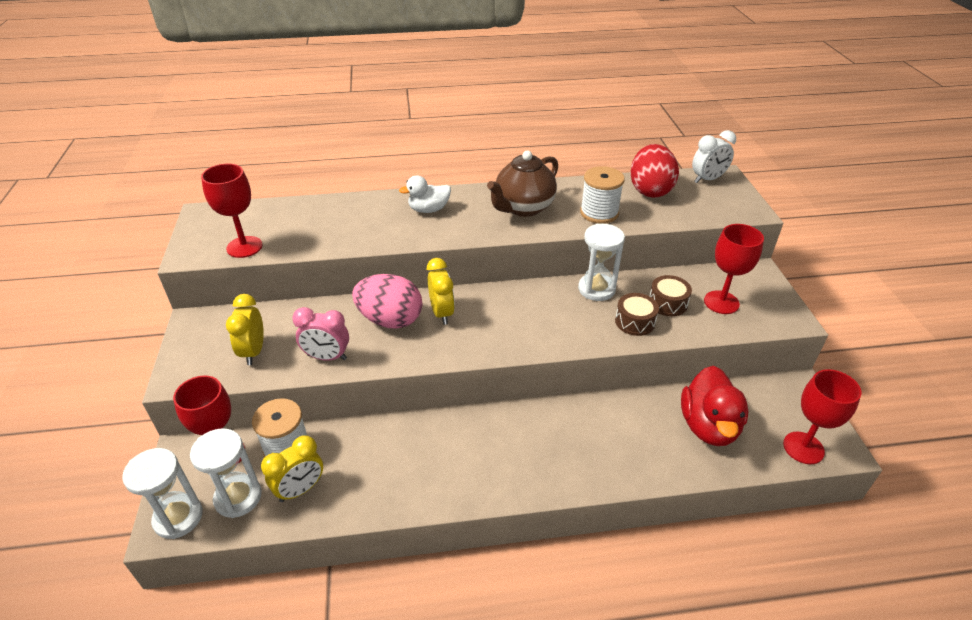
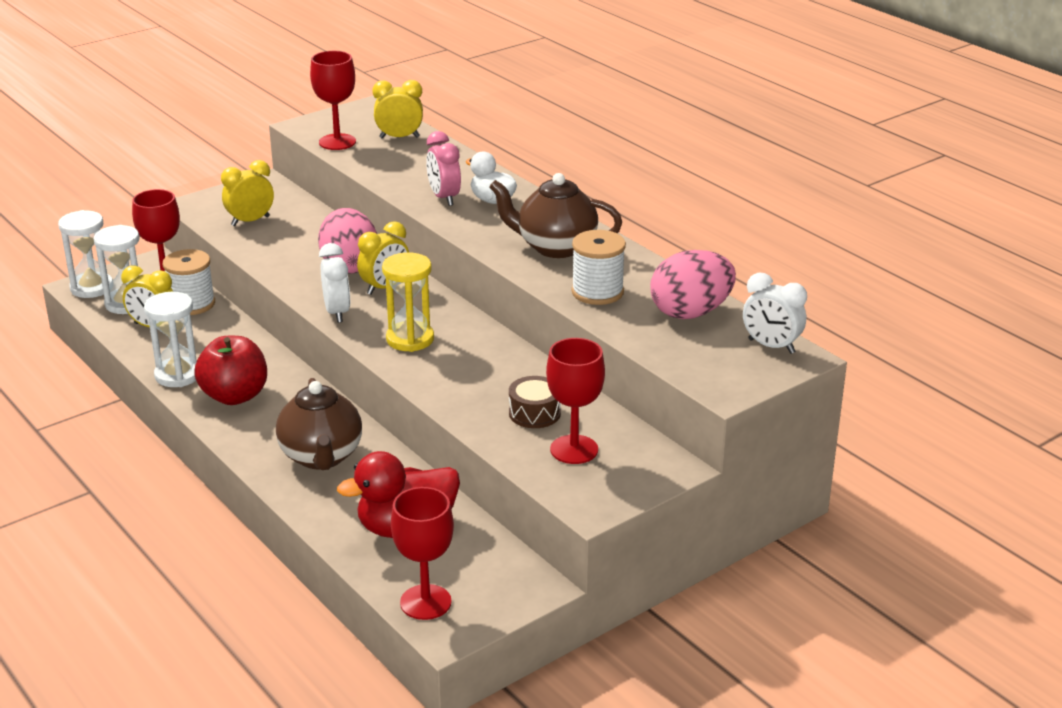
camera: 60 degrees right, 10 degrees down
(277, 216) = (399, 137): none -> yellow clock
(327, 357) = (272, 254): pink clock -> pink clock (444, 198)
(458, 351) = (337, 313): none -> white clock
(465, 467) = (235, 396): none -> red apple
(529, 326) = (410, 339): none -> yellow hourglass
(590, 442) = (321, 457): none -> brown teapot
(596, 289) = (514, 362): white hourglass -> white hourglass (178, 375)
(635, 321) = (478, 399): brown drum -> none
(650, 190) = (690, 313): red egg -> pink egg

